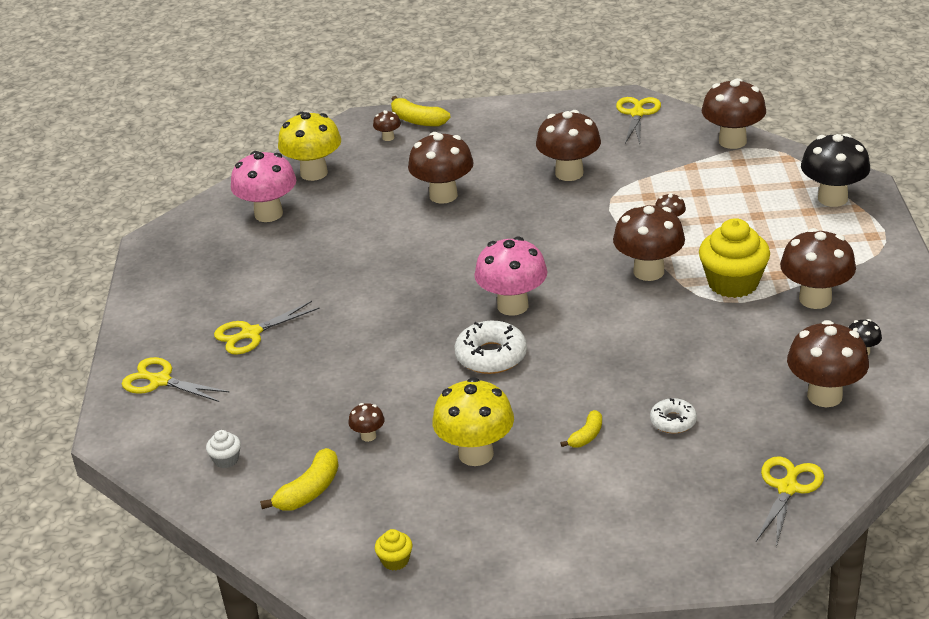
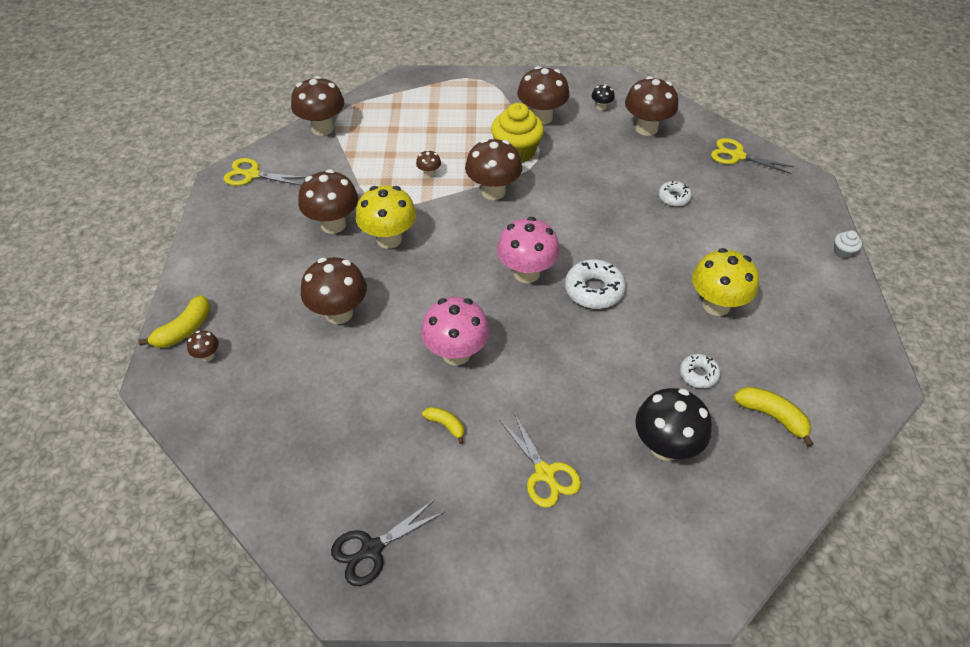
camera: 90 degrees left, 15 degrees up
(160, 381) = (619, 557): yellow scissors -> none
(189, 248) = (372, 549): none -> black scissors
(226, 460) = (738, 484): white cupcake -> white cupcake (843, 252)
(268, 214) = (323, 467): pink mushroom -> pink mushroom (456, 353)
(314, 173) = (253, 424): yellow mushroom -> yellow mushroom (389, 239)
(368, 436) = (698, 374): brown mushroom -> white donut
(395, 561) = (842, 357): yellow cupcake -> none
(586, 436) = (692, 242): yellow banana -> yellow banana (446, 425)
(832, 198) = (421, 93): black mushroom -> black mushroom (665, 446)

